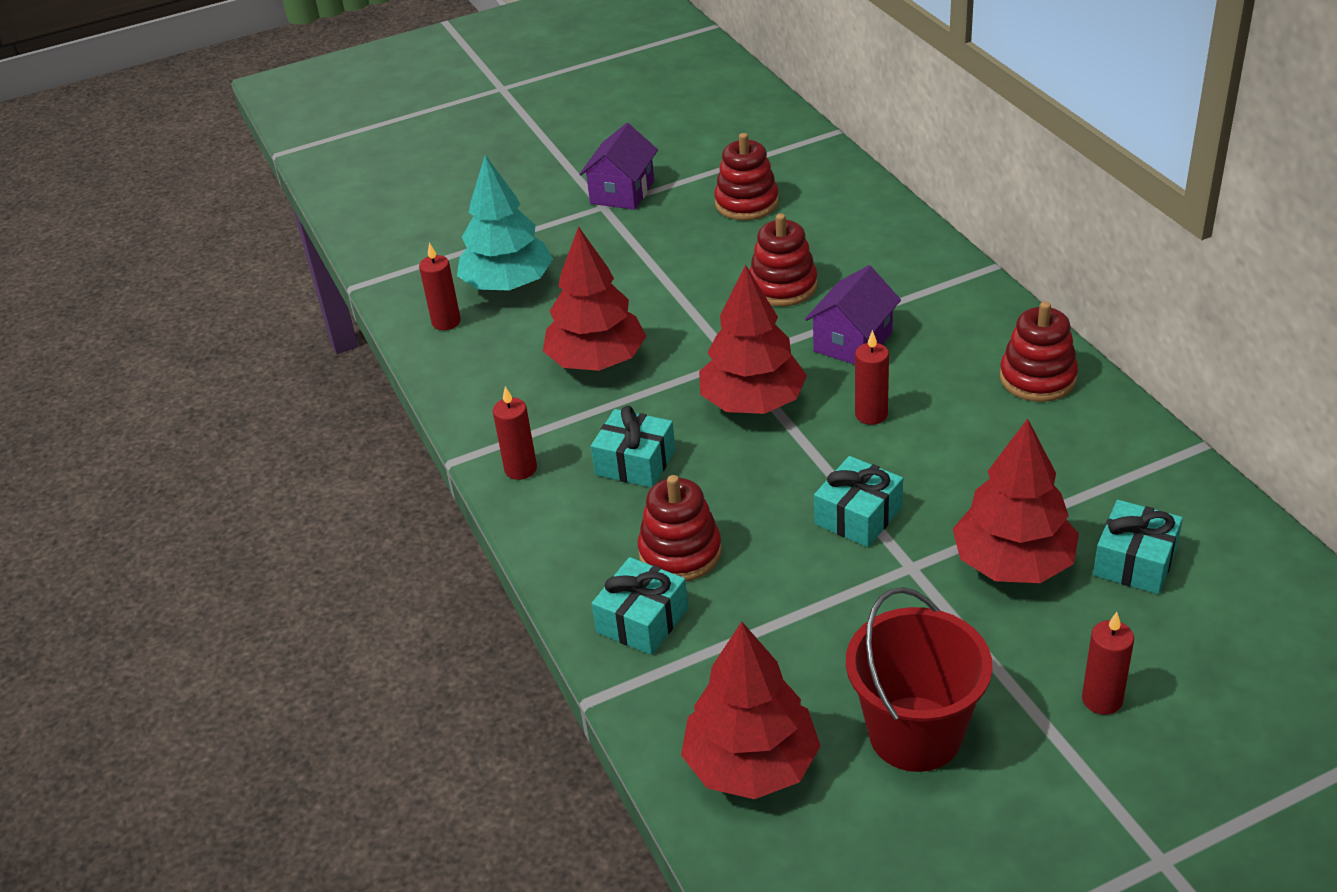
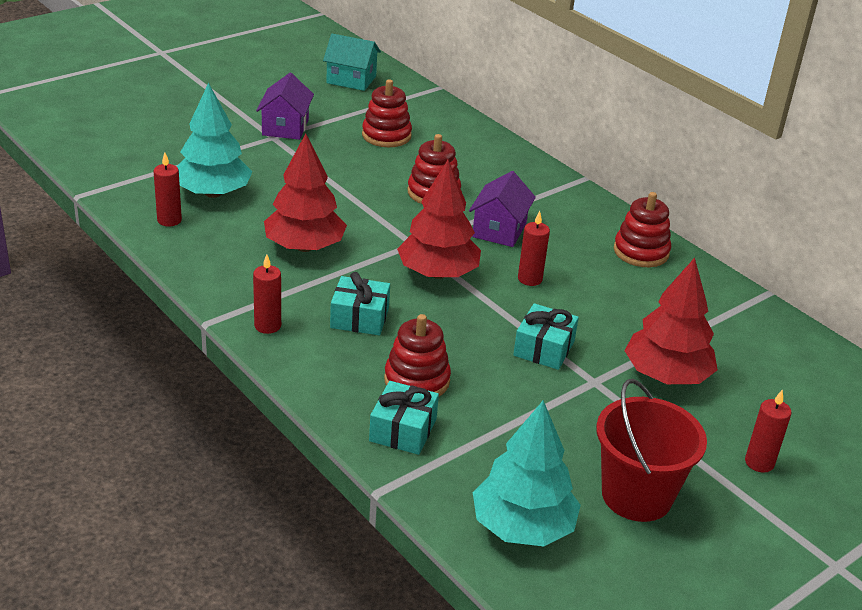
camera: 20 degrees left, 5 degrees down
(725, 122) = (351, 79): none -> turquoise house
(751, 765) = (522, 527): red tree -> turquoise tree
(1135, 561) = (749, 370): turquoise gift -> none

